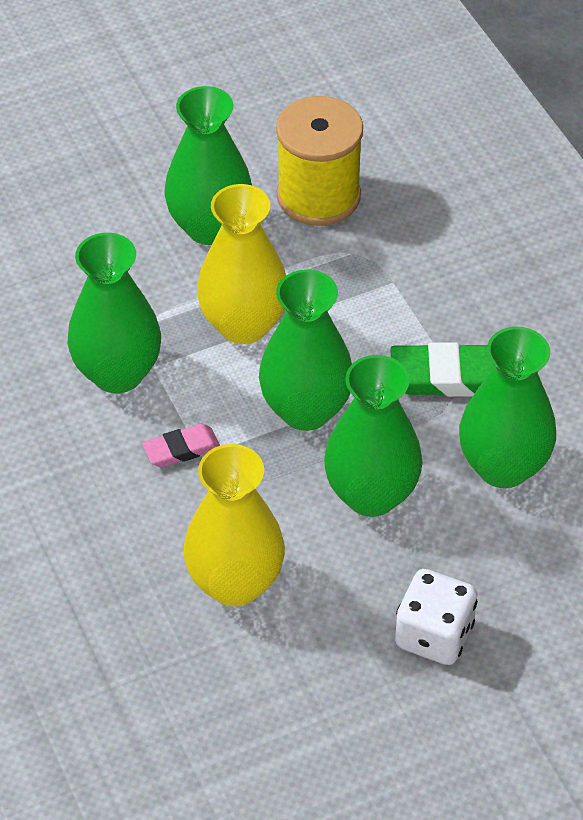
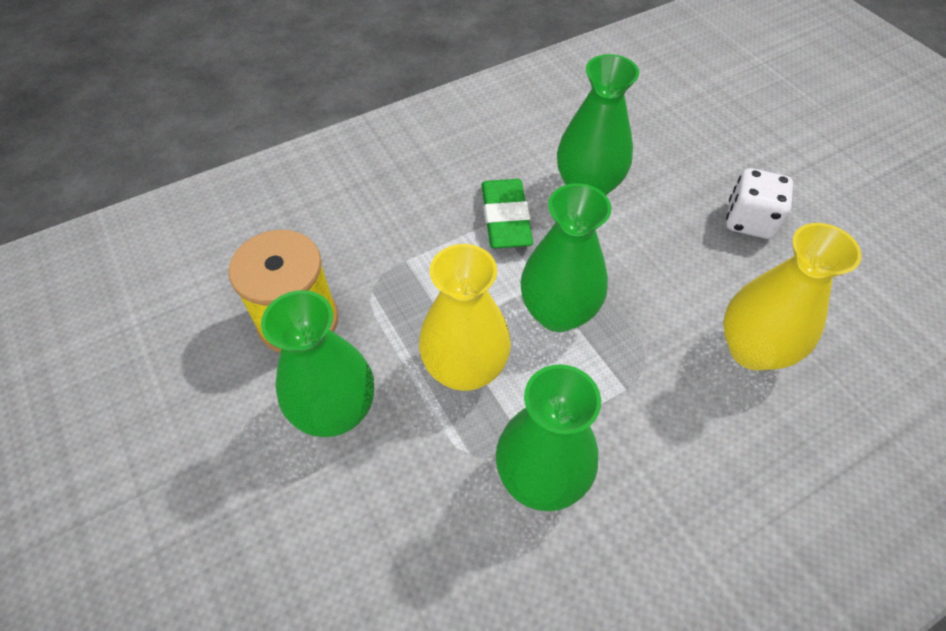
camera: 95 degrees left, 5 degrees up
(181, 449) = (623, 407): pink eraser -> none
(371, 495) = (635, 263): green vase -> none

